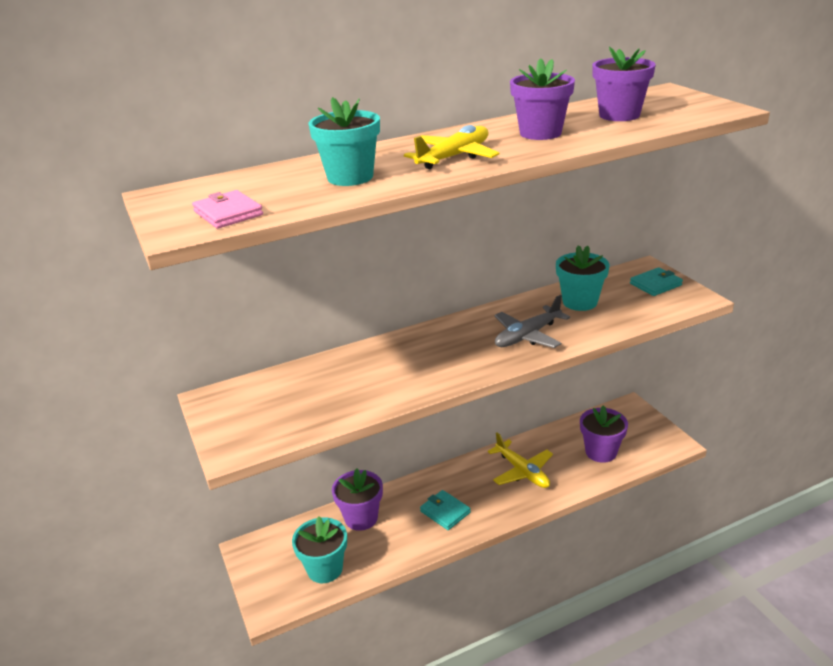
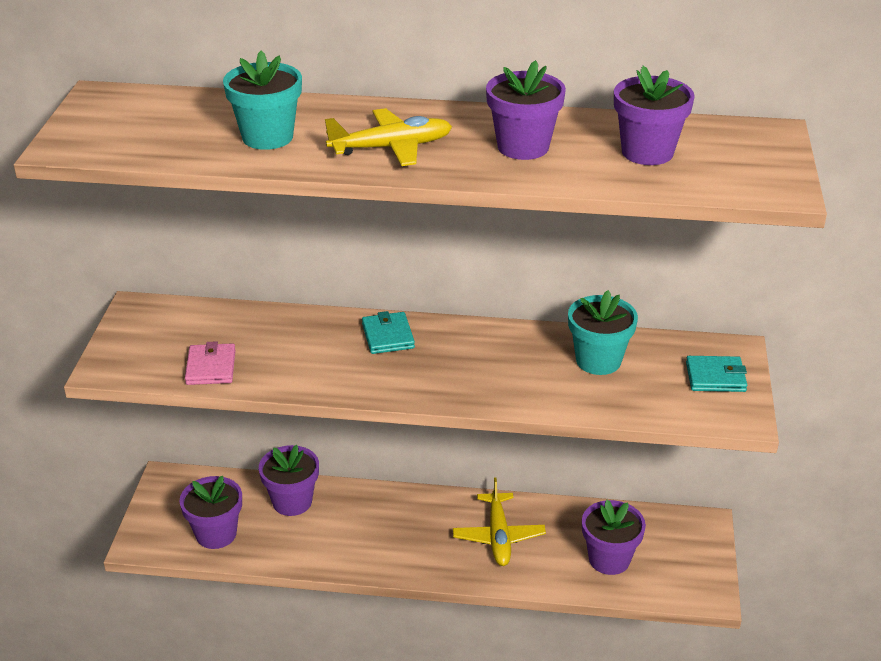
camera: 30 degrees right, 5 degrees up
(228, 213) = (120, 141): pink wallet -> pink wallet (210, 367)
(325, 569) = (216, 534): turquoise flower pot -> purple flower pot
(445, 512) = (377, 538): turquoise wallet -> turquoise wallet (388, 336)
(528, 336) = (492, 375): grey plane -> none

